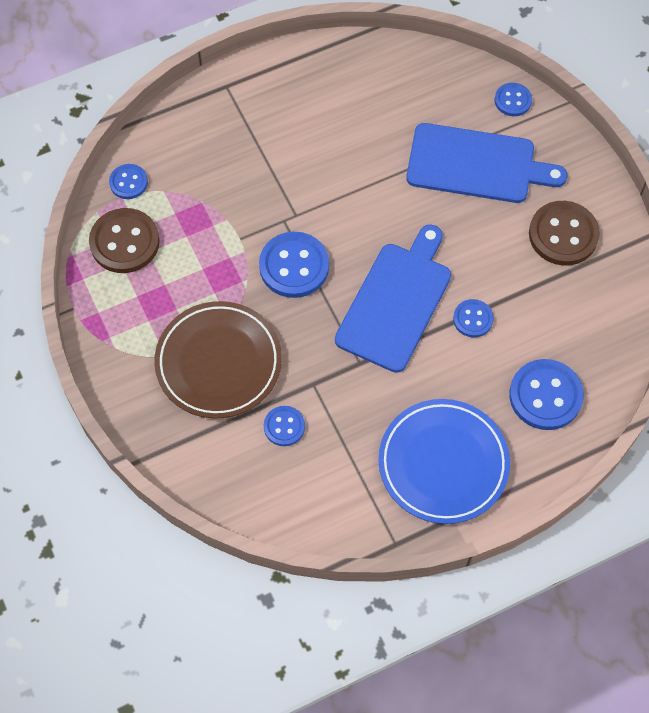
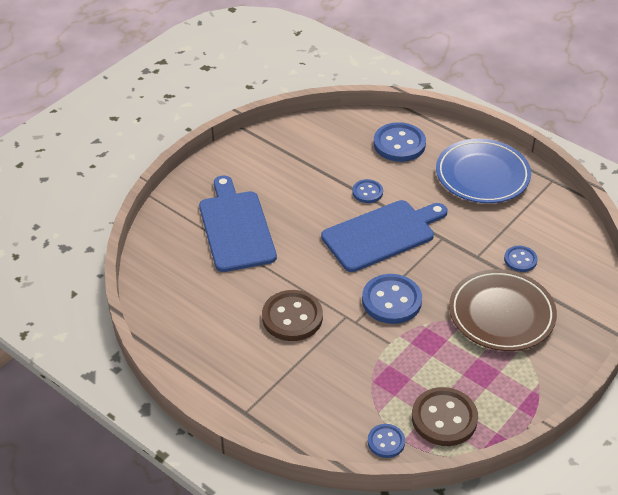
camera: 115 degrees left, 20 degrees down
(396, 302) = (382, 234): blue cutting board -> blue cutting board turned 150 degrees clockwise
(512, 100) = (164, 225): blue button -> none
(563, 235) = (270, 168): brown button -> brown button (292, 317)

